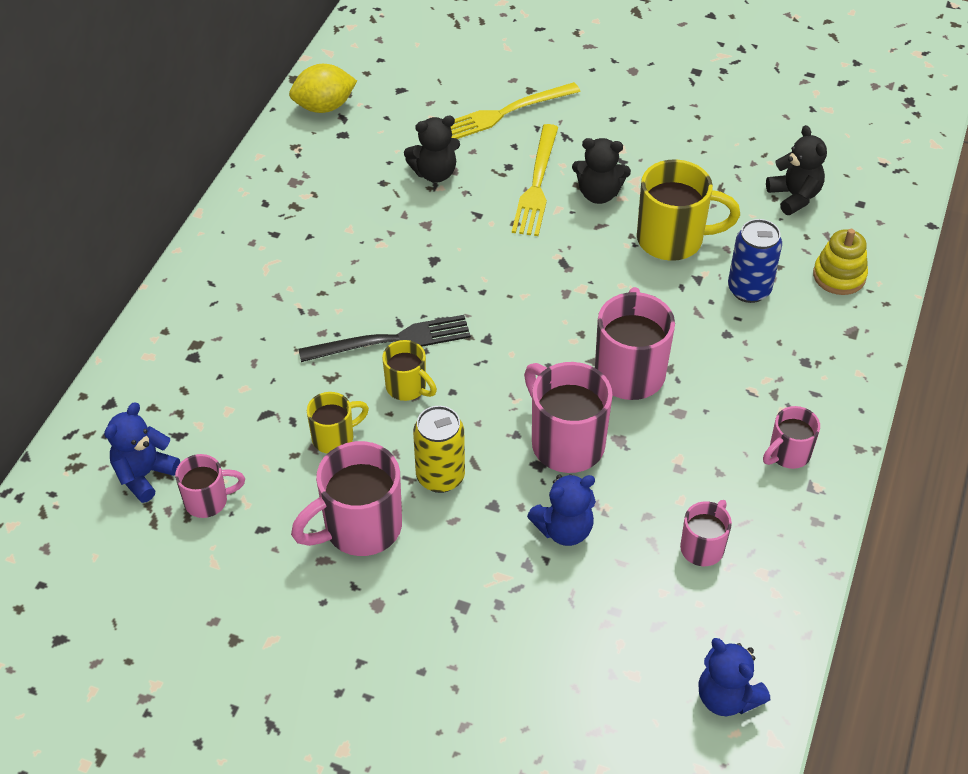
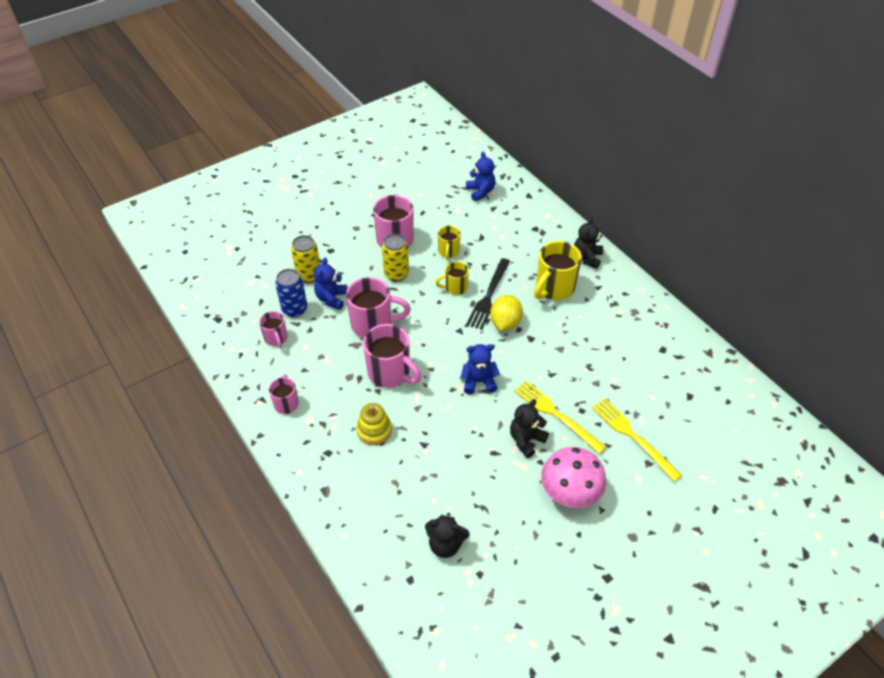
camera: 125 degrees right, 0 degrees up
(208, 501) = (450, 203): pink mug -> none
(324, 107) = (694, 353): yellow lemon -> yellow lemon (505, 323)
(434, 173) = (600, 373): black teddy bear -> black teddy bear (587, 258)
(505, 113) = (633, 436): yellow fork -> yellow fork turned 45 degrees counterclockwise
(545, 595) = (309, 276): none -> yellow can
(630, 132) = (570, 492): none -> pink mushroom
(673, 240) = (462, 452): yellow mug -> yellow mug (554, 288)
(726, 697) = (211, 303): blue teddy bear -> blue teddy bear (479, 381)
(749, 290) = (396, 463): blue can -> blue can (294, 309)
(839, 276) = (366, 517): yellow stacking toy -> yellow stacking toy (374, 430)

